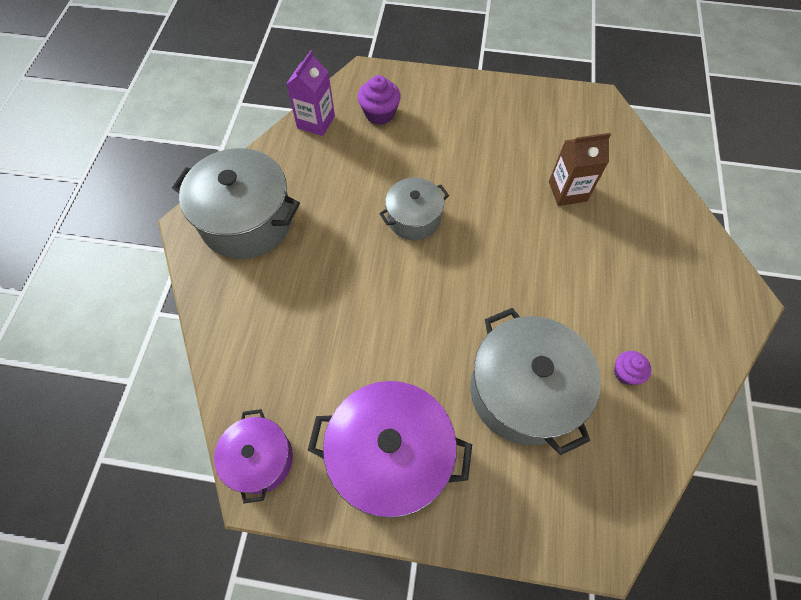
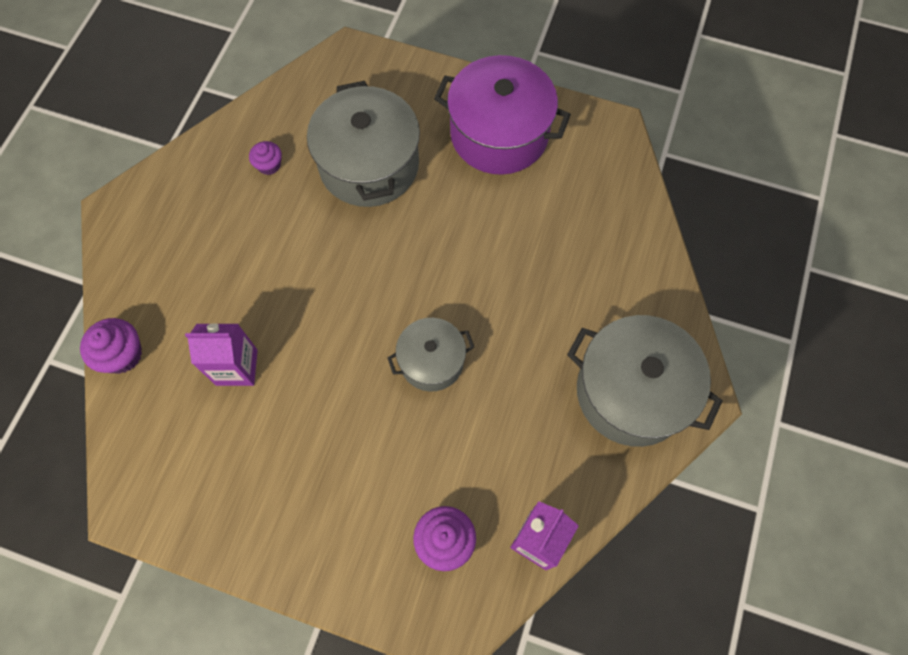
camera: 170 degrees left, 5 degrees up
(260, 459) = (612, 148): purple pot -> none
(567, 191) = (237, 367): brown carton -> purple carton
(661, 187) = (122, 354): none -> purple cupcake

